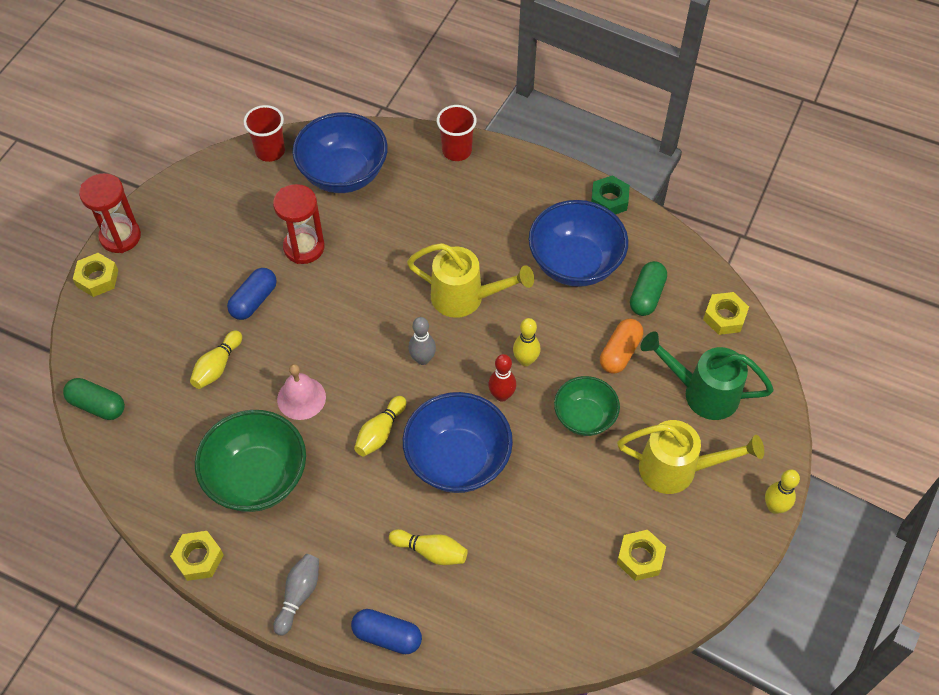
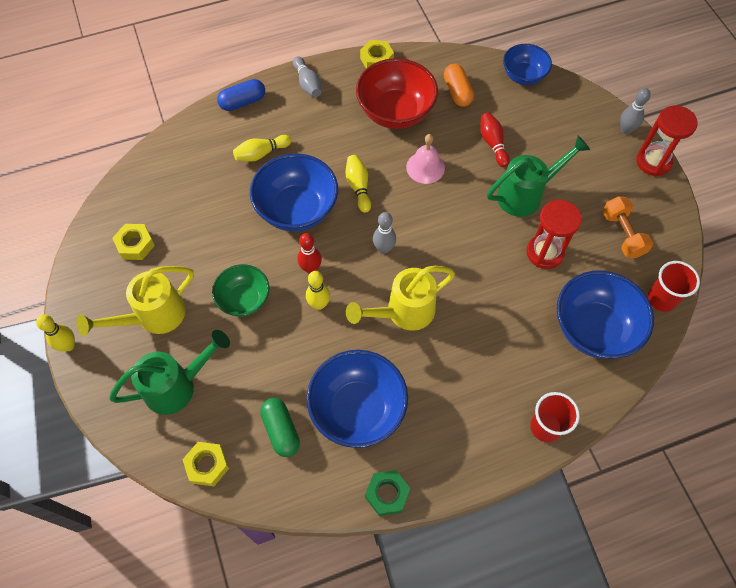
camera: 135 degrees right, 5 degrees up
(97, 278) = (626, 130): yellow nut -> grey bowling pin
(97, 405) = (523, 76): green capsule -> blue bowl
(217, 366) = (493, 144): yellow bowling pin -> red bowling pin
(228, 210) = (622, 234): none -> orange dumbbell
(254, 300) = (526, 194): blue capsule -> green watering can
(257, 478) = (395, 112): green bowl -> red bowl
(620, 352) = (261, 366): orange capsule -> orange capsule (457, 92)

